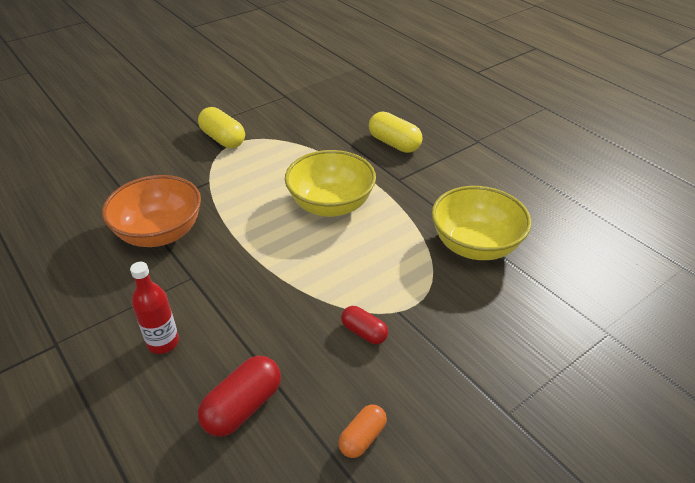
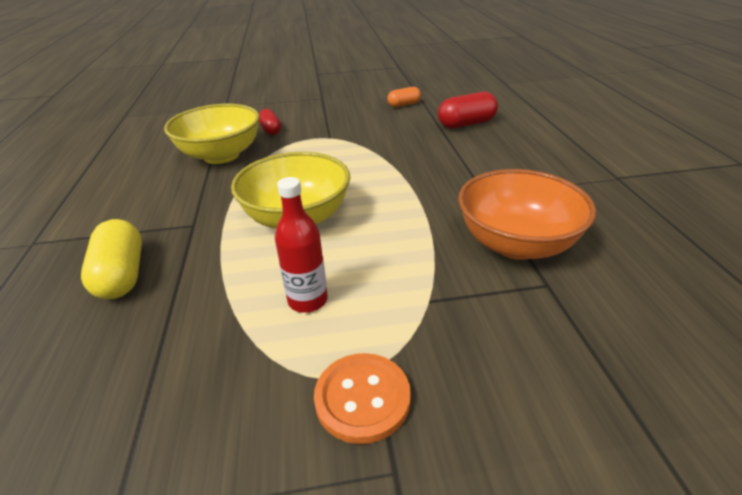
camera: 150 degrees left, 5 degrees down
(163, 342) = (518, 159): red bottle -> red bottle (308, 300)
(223, 139) = (362, 398): yellow capsule -> orange button
(364, 332) = (364, 134): red capsule -> red capsule (271, 130)

